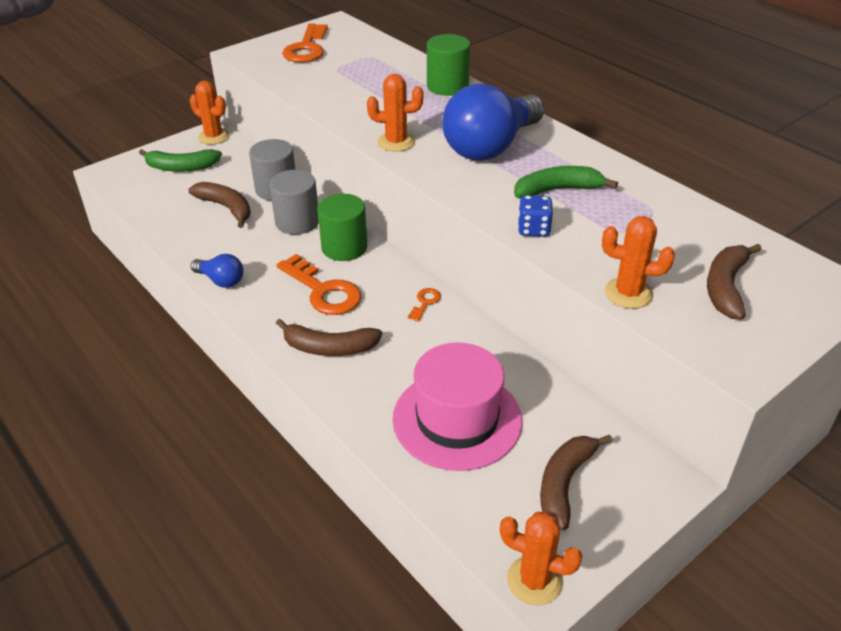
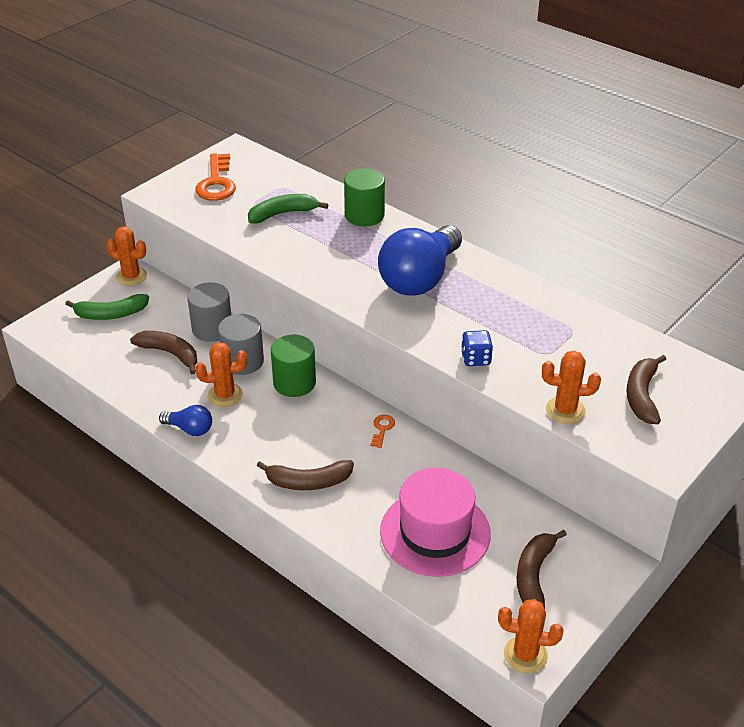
camera: 10 degrees left, 0 degrees up
(323, 291) = (287, 428): orange key -> none
(396, 142) = (333, 282): orange cactus -> orange cactus (225, 395)
(557, 190) = (488, 318): green banana -> green banana (283, 214)

